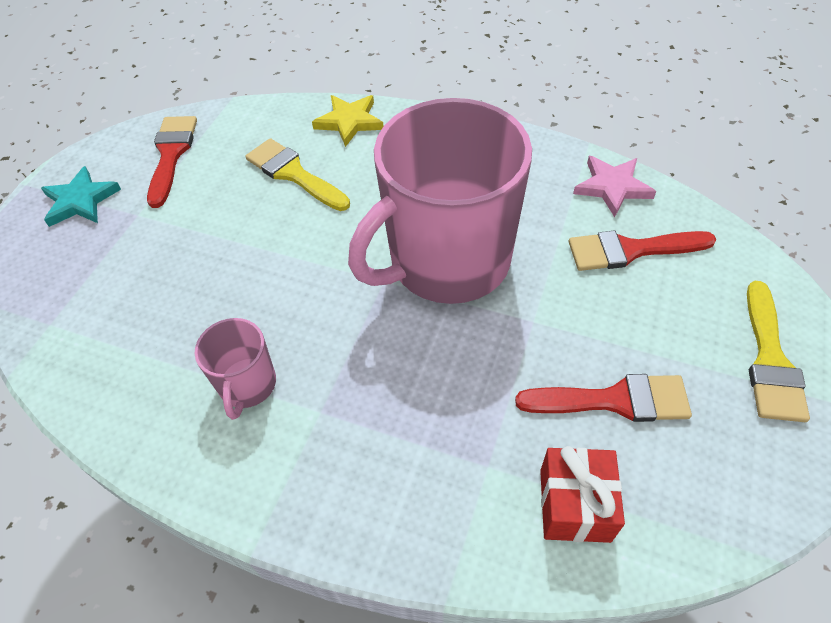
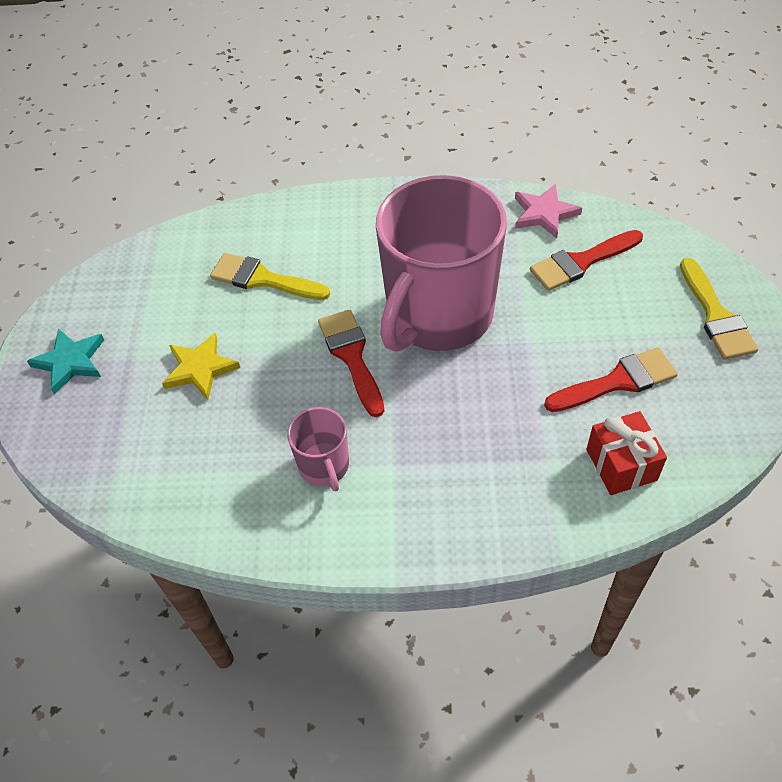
camera: 20 degrees left, 0 degrees up
(171, 154) = (134, 294): red brush -> red brush (352, 356)
(349, 121) = (288, 217): yellow star -> yellow star (200, 368)

